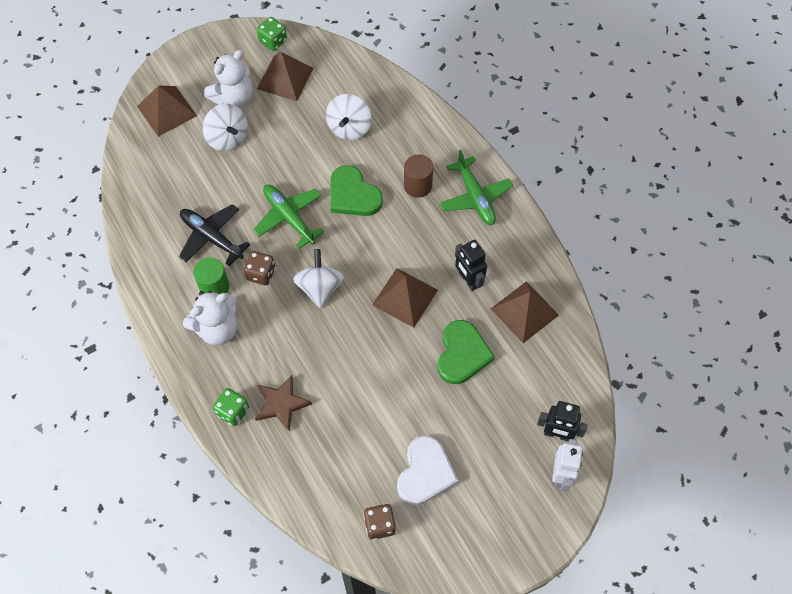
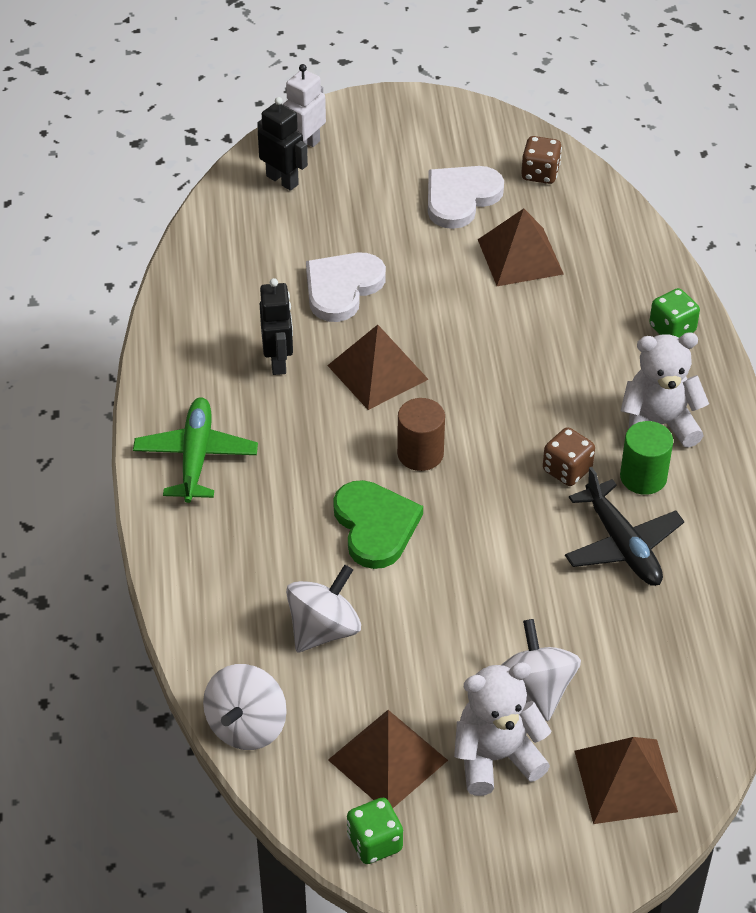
camera: 155 degrees left, 15 degrees down
(281, 404) = (604, 316): brown star -> none
(289, 217) = (490, 530): green plane -> none
(320, 288) = (490, 423): white spinning top -> white spinning top (247, 726)
(418, 185) = (269, 503): brown cylinder -> brown cylinder (420, 453)
(462, 354) = (342, 288): green heart -> white heart
(524, 311) = (230, 303): brown pyramid -> brown pyramid (520, 256)

